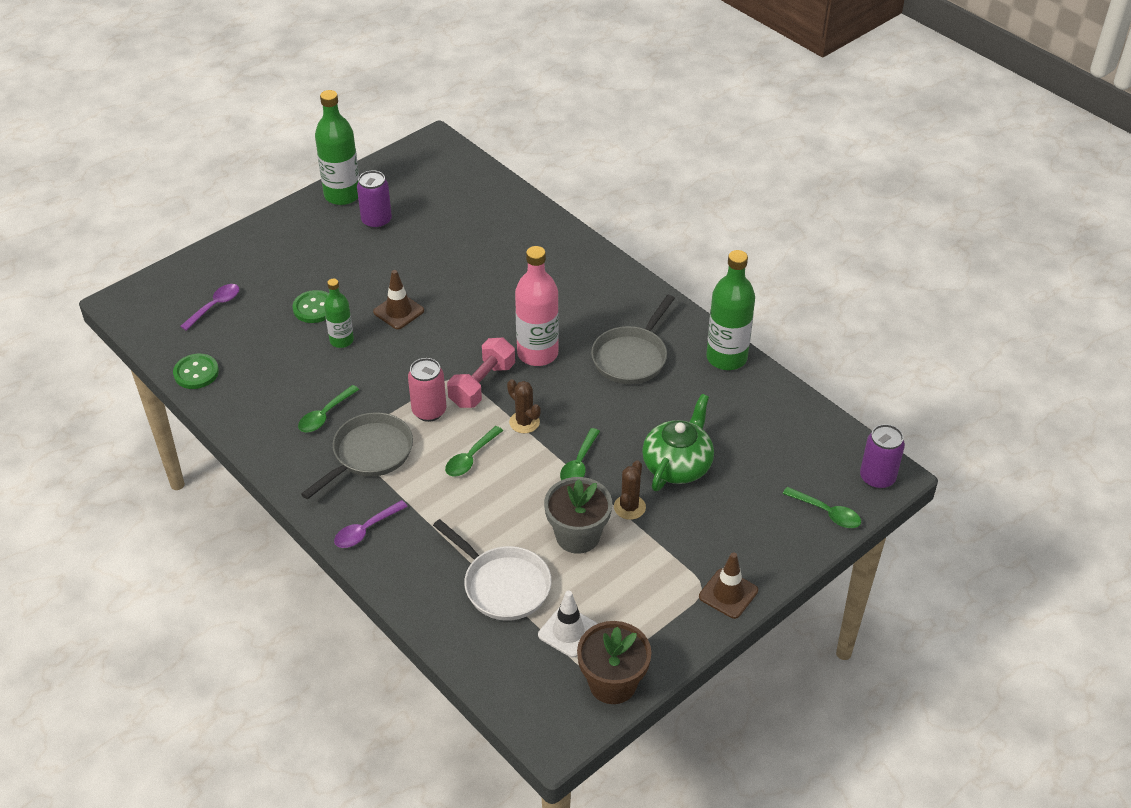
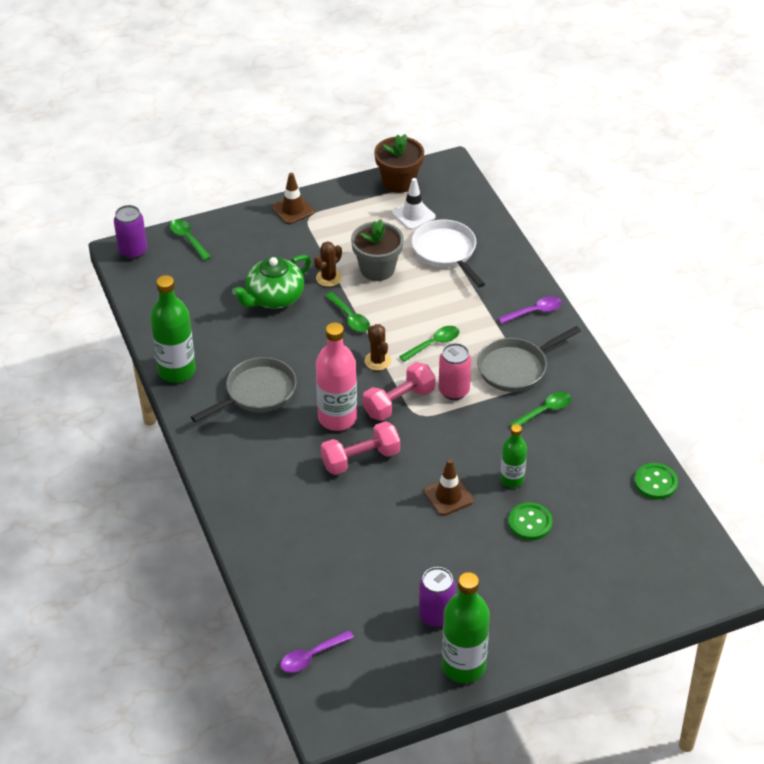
camera: 160 degrees left, 0 degrees up
(215, 306) = (629, 552): purple spoon -> purple spoon (311, 656)
(496, 322) = (360, 459): none -> pink dumbbell
(579, 464) = (350, 317): green spoon -> green spoon turned 105 degrees clockwise

